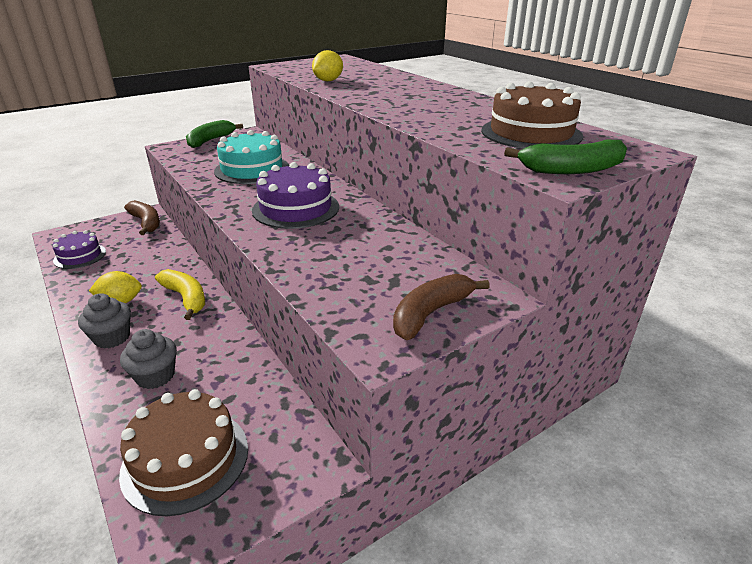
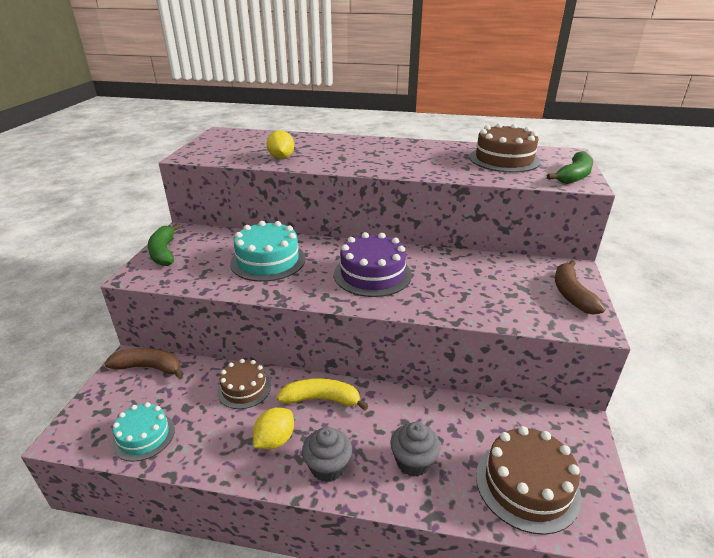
camera: 45 degrees left, 0 degrees up
(80, 256) = (144, 436): purple cake -> turquoise cake
(163, 263) = (244, 388): none -> brown cake

